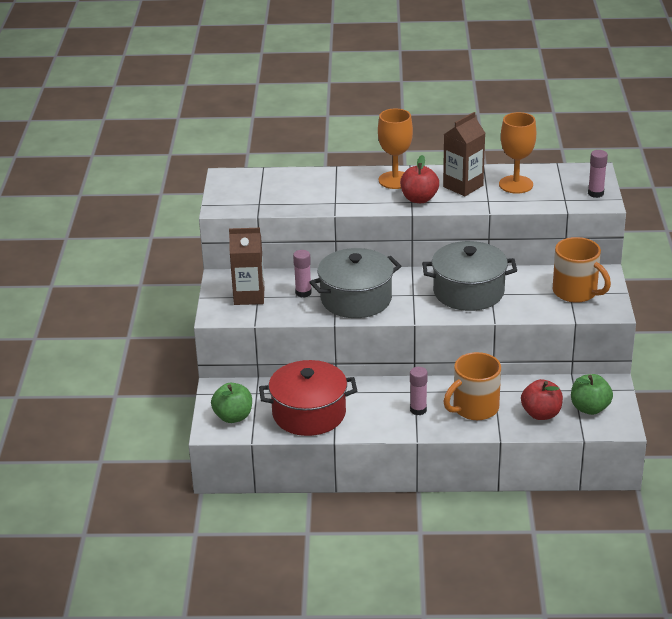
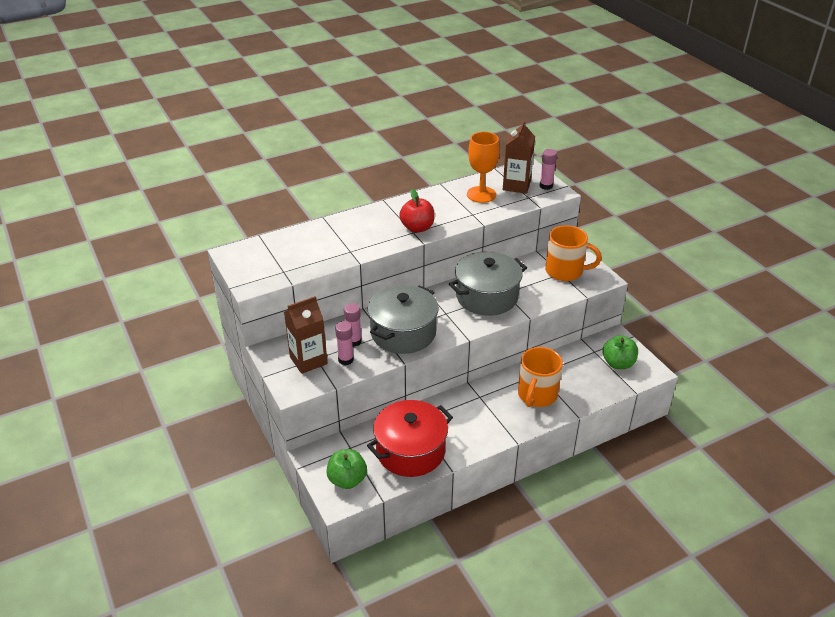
camera: 30 degrees left, 5 degrees up
(395, 180) = (383, 216): orange goblet -> none
(418, 410) = (495, 413): pink glue stick -> pink glue stick (346, 360)
(463, 186) = (442, 207): brown carton -> brown carton (516, 185)
(541, 414) = (588, 381): red apple -> none

